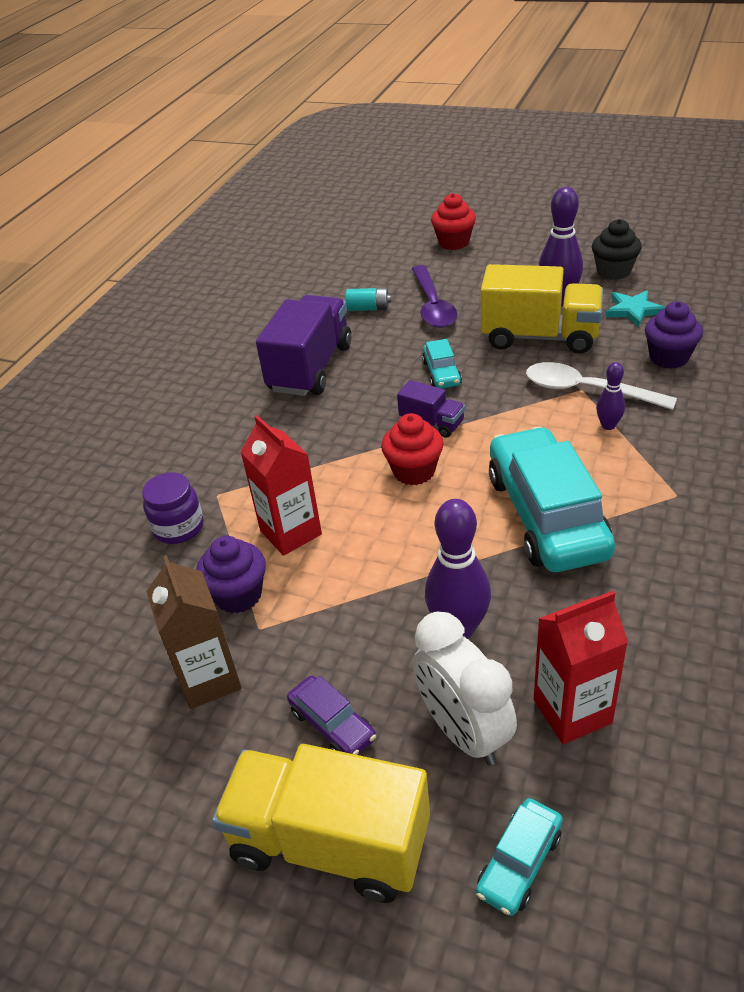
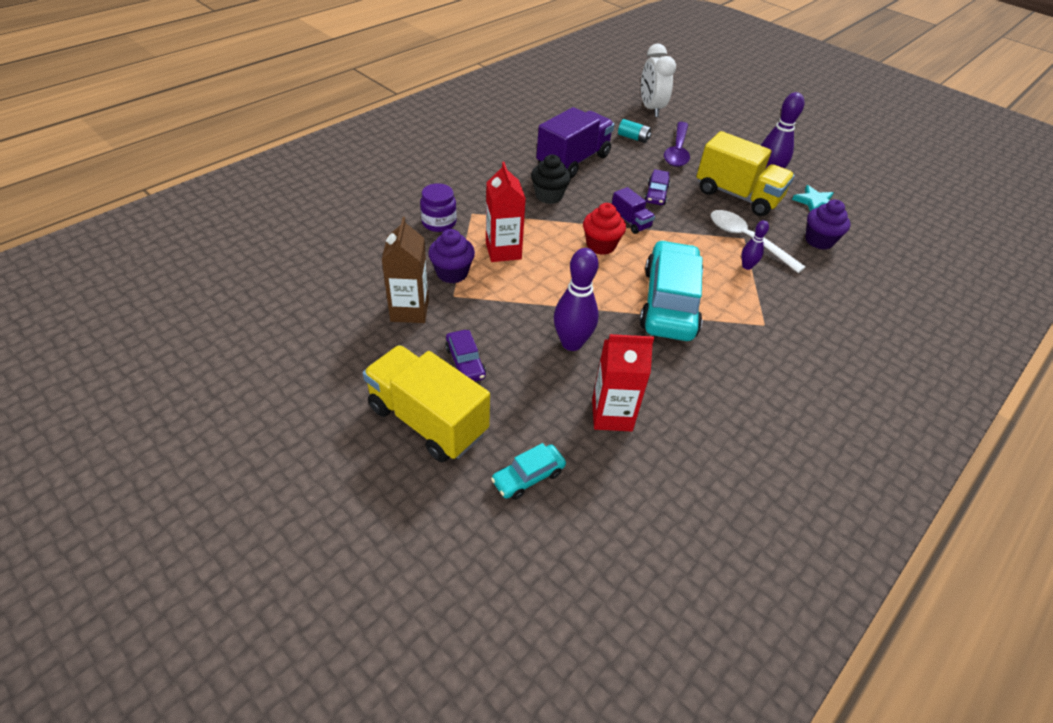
camera: 15 degrees right, 5 degrees up
(441, 373) = (656, 194): turquoise car -> purple car
(454, 242) = (718, 116): red cupcake -> none
(464, 731) = (539, 398): white clock -> white clock (651, 109)
(613, 271) = (818, 172): black cupcake -> black cupcake (549, 196)

